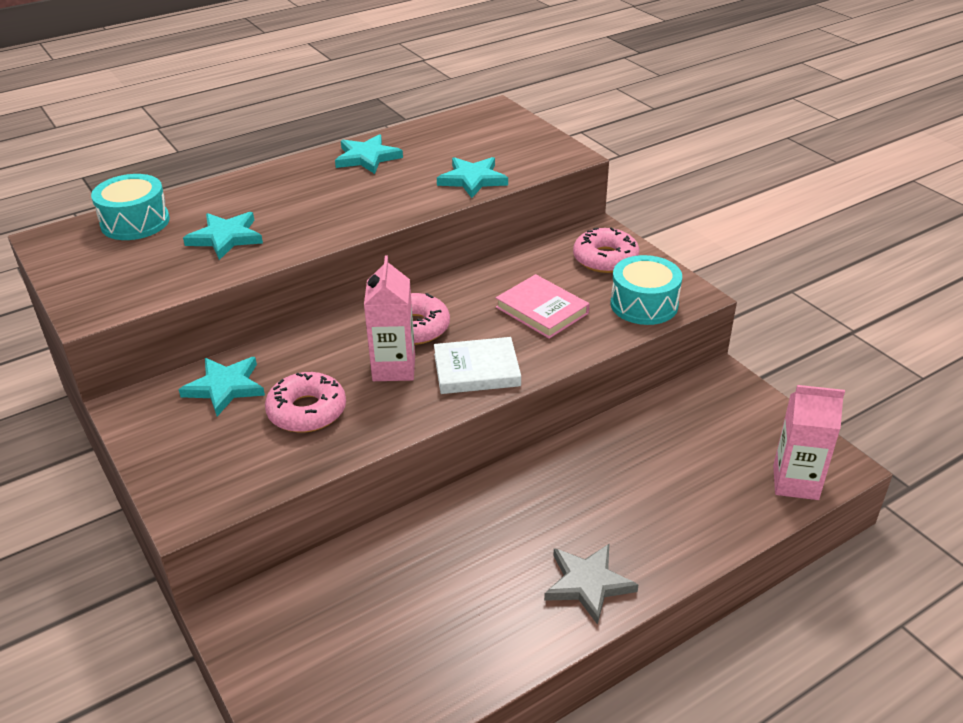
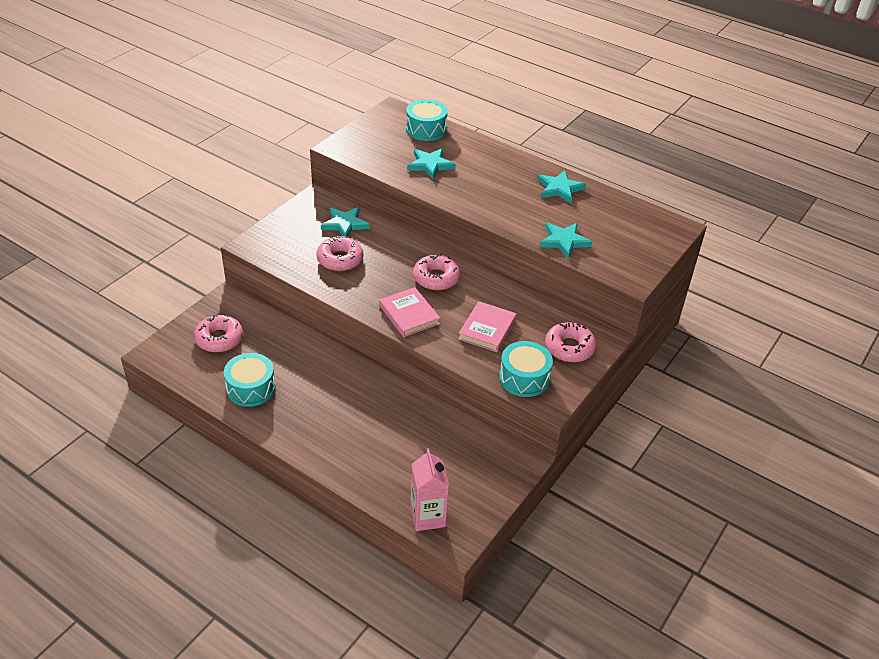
camera: 65 degrees right, 5 degrees up
(331, 649) = (219, 339): none -> pink donut
(394, 368) = (393, 280): pink carton -> none
(476, 370) = (409, 315): white book -> pink book
(477, 627) = (251, 388): none -> turquoise drum
(588, 583) = (297, 427): grey star -> none

